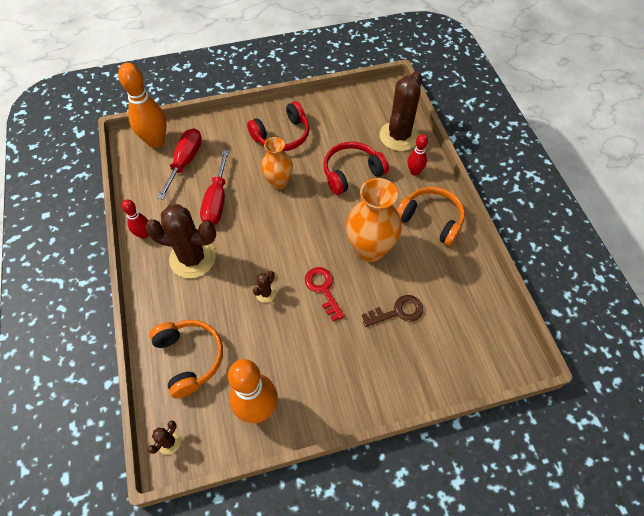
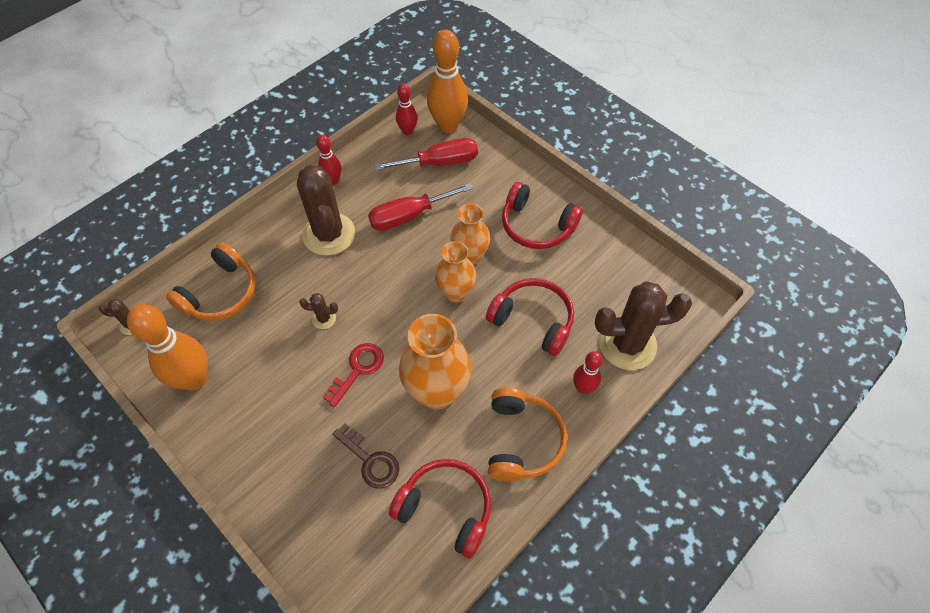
camera: 60 degrees right, 0 degrees up
(139, 167) = (407, 131): none -> red bowling pin
(301, 204) = (456, 293): none -> orange vase
(455, 282) = (445, 508): none -> red headphones

